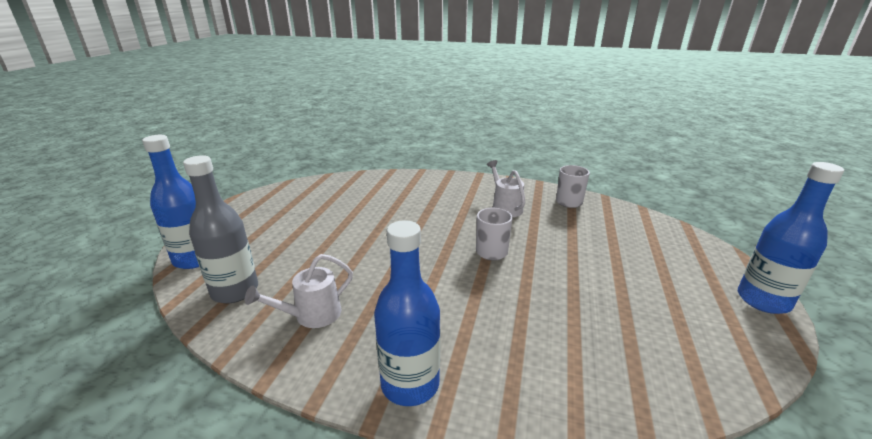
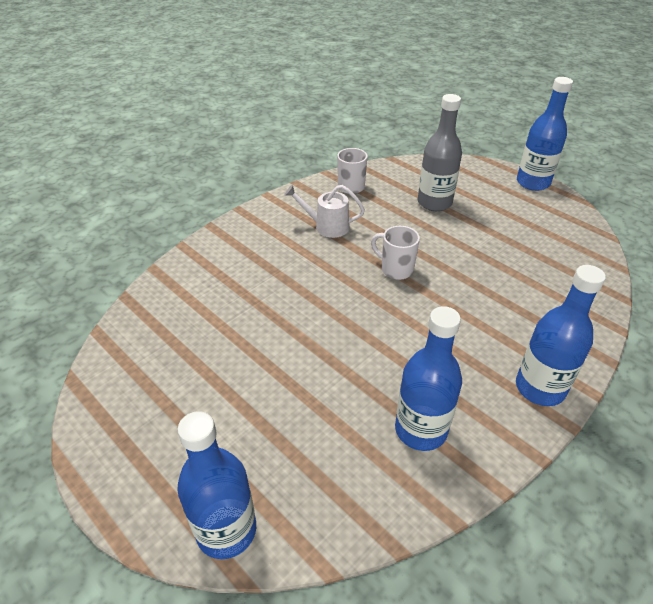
camera: 60 degrees left, 15 degrees up
(235, 291) = (335, 492): grey bottle -> grey bottle (434, 203)
(311, 315) = (421, 430): white watering can -> blue bottle

